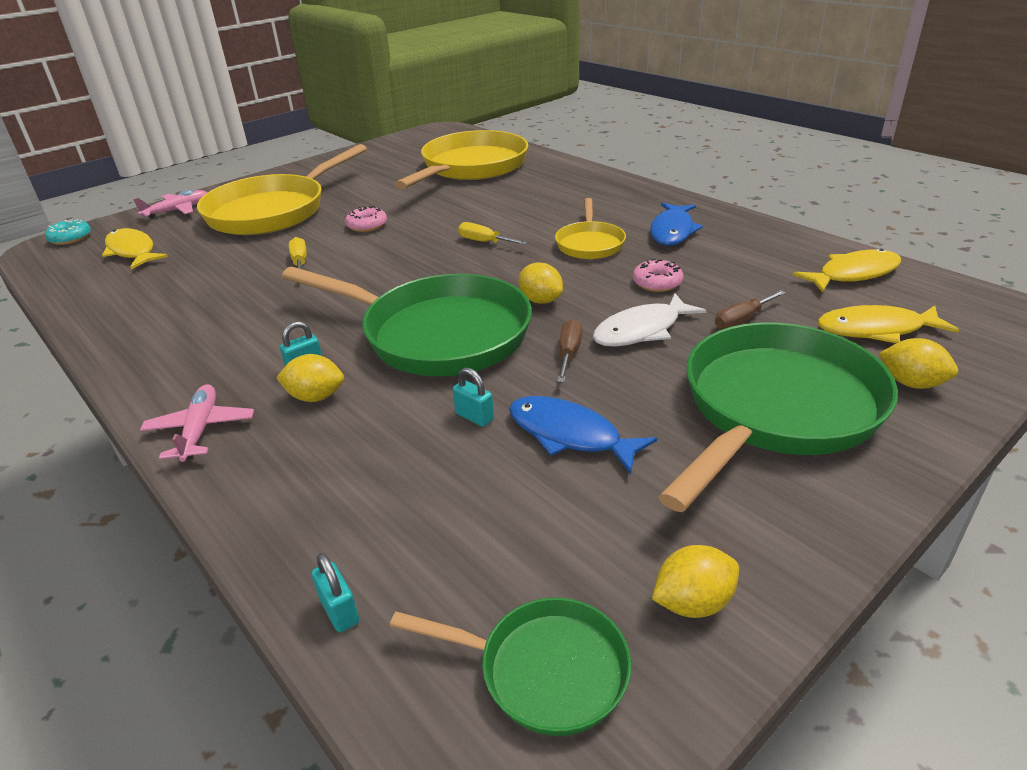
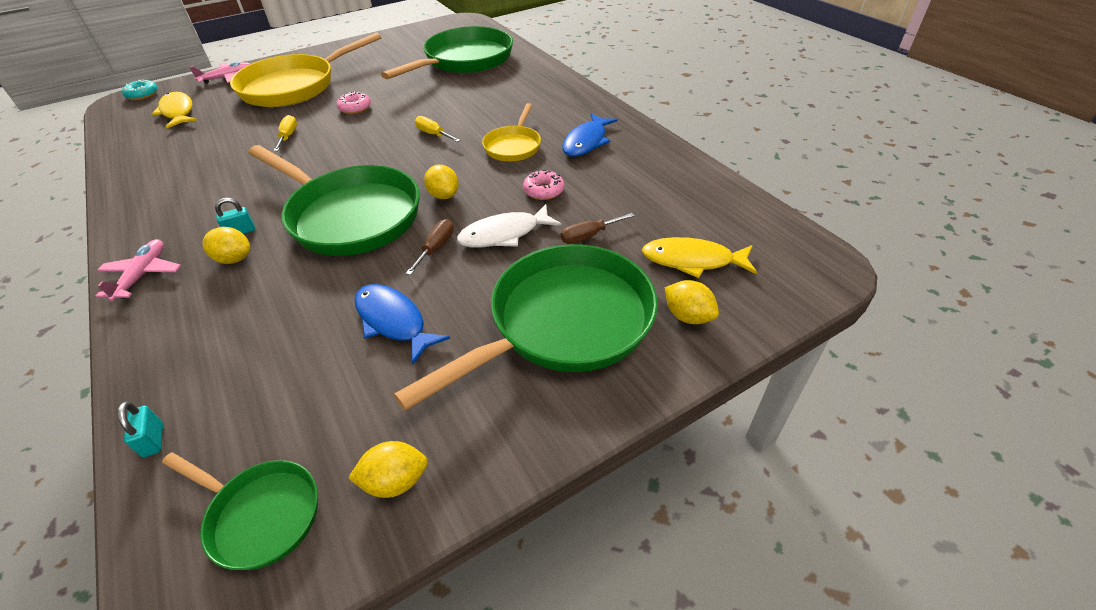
camera: 10 degrees right, 10 degrees up
(471, 167) = (465, 60): yellow pan -> green pan
(474, 417) = (334, 294): turquoise padlock -> none
(853, 274) = (709, 203): yellow fish -> none

